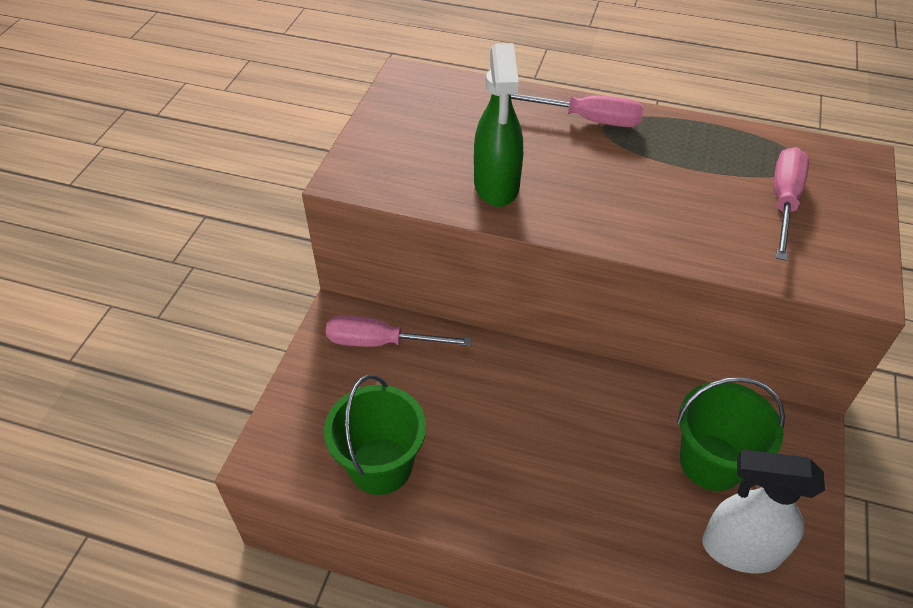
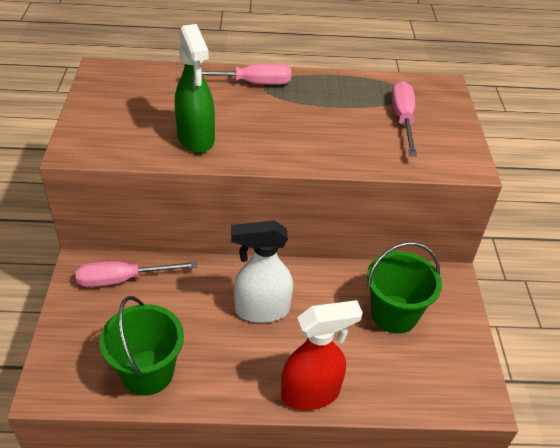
camera: 20 degrees left, 5 degrees down
(572, 542) = (311, 393): none -> red spray bottle
(739, 549) = (429, 369): white spray bottle -> white spray bottle (261, 310)

